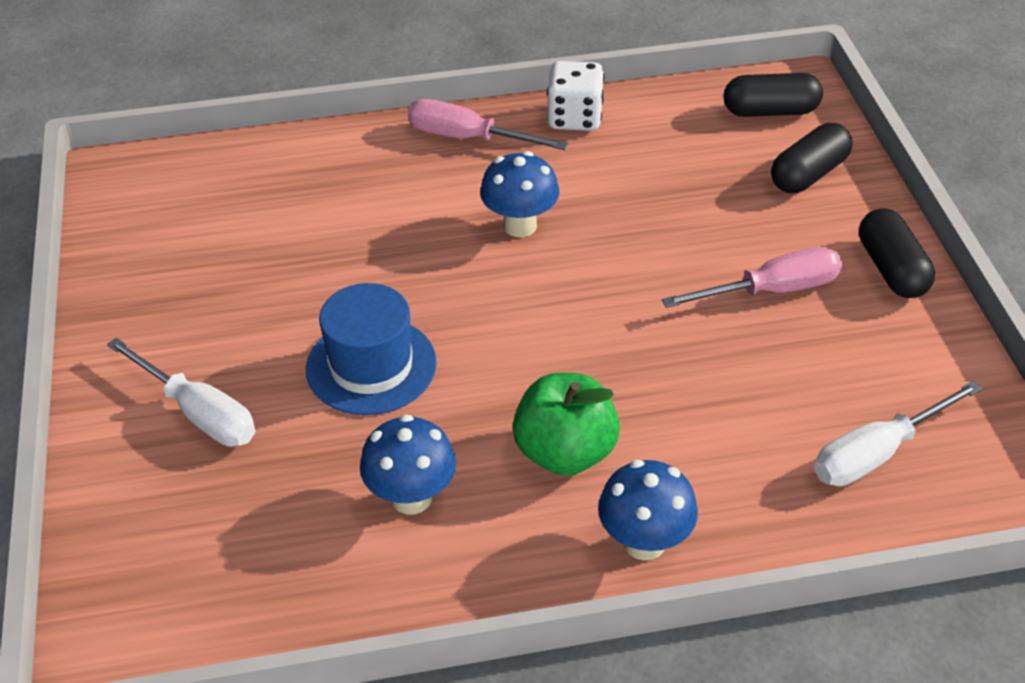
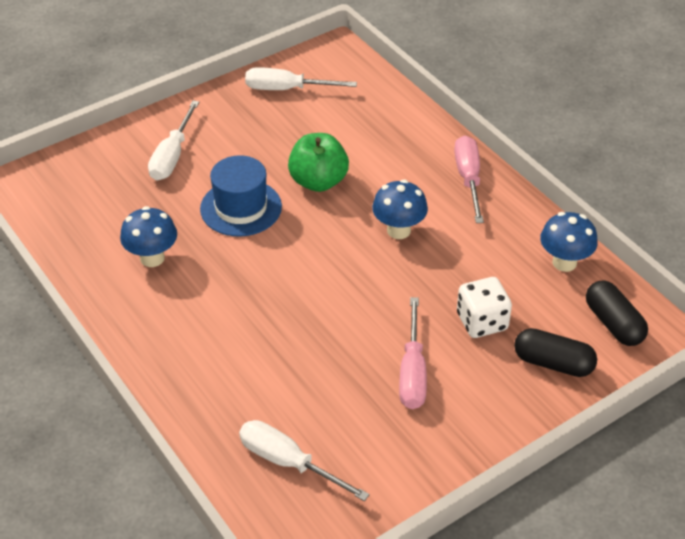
camera: 65 degrees right, 0 degrees up
(155, 245) = (287, 89): none -> white screwdriver
(565, 452) = (215, 311): green apple -> green apple (318, 181)
(575, 118) = (527, 222): white dice -> white dice (482, 322)
(644, 542) = (163, 366): blue mushroom -> blue mushroom (564, 262)
(771, 290) = (412, 372): pink screwdriver -> pink screwdriver turned 45 degrees clockwise
(891, 269) = (476, 434): black capsule -> none

